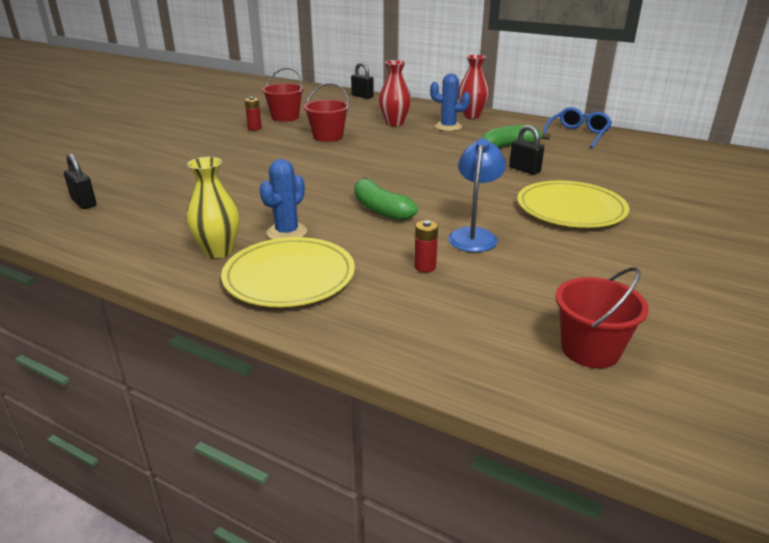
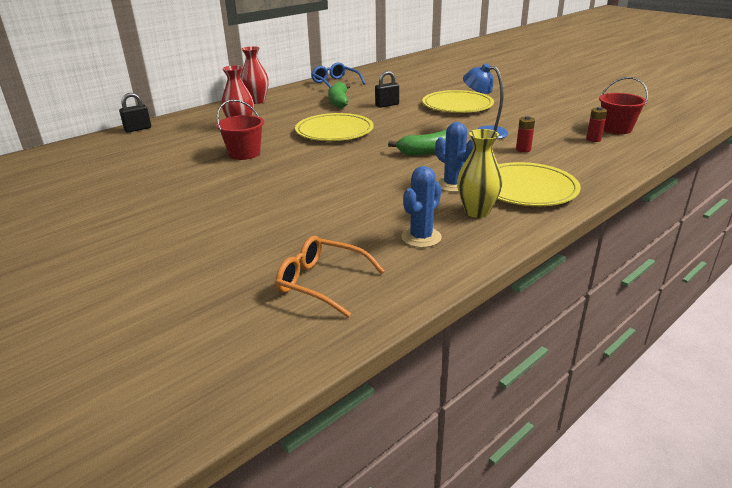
camera: 70 degrees left, 0 degrees up
(84, 203) = (322, 283): black padlock -> orange glasses
(254, 128) = (173, 183): red battery -> red battery (593, 139)
(285, 117) = (155, 167): red bucket -> none
(411, 158) = (334, 131): none -> yellow plate
(448, 127) = (274, 111): blue cactus -> blue cactus (421, 237)

